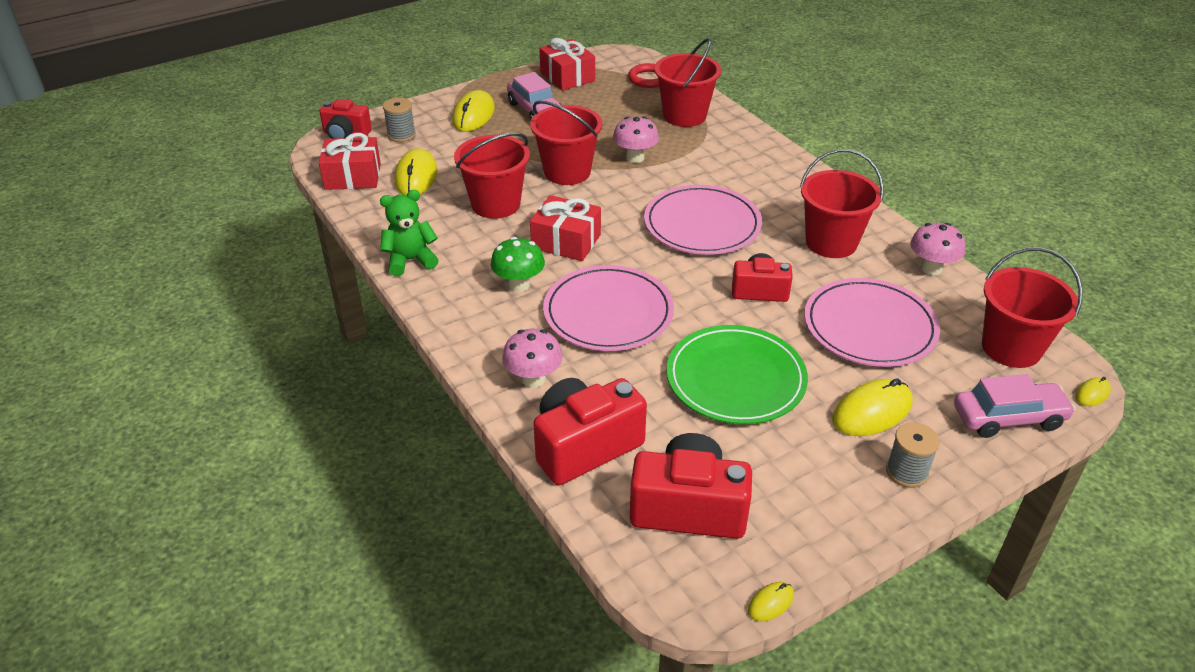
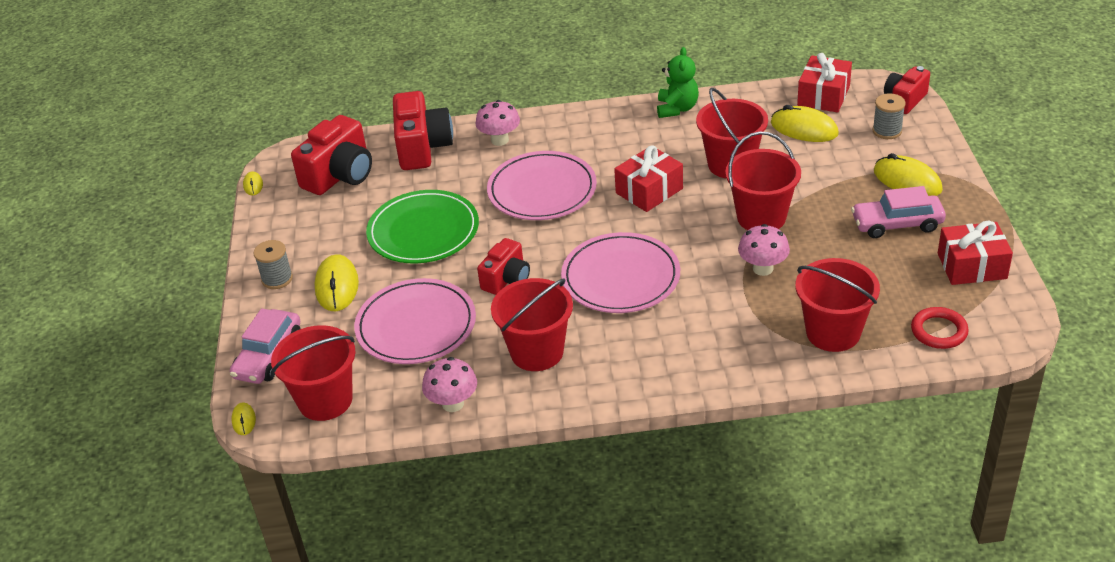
camera: 120 degrees right, 0 degrees up
(519, 284) = (608, 154): green mushroom -> none

